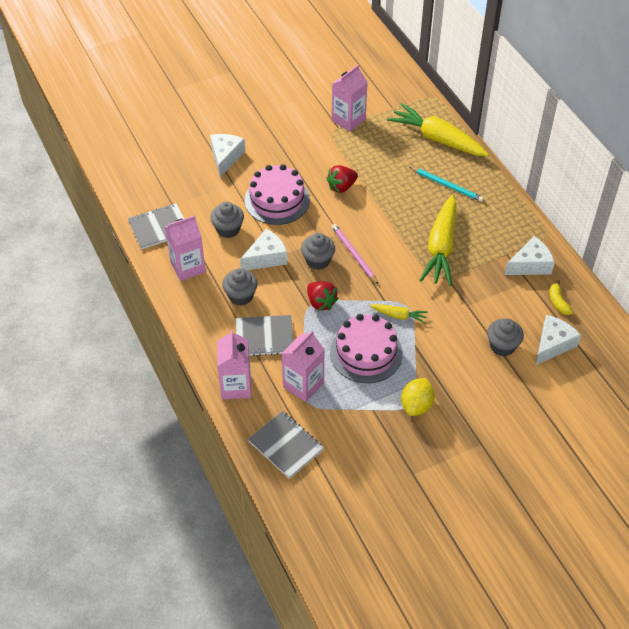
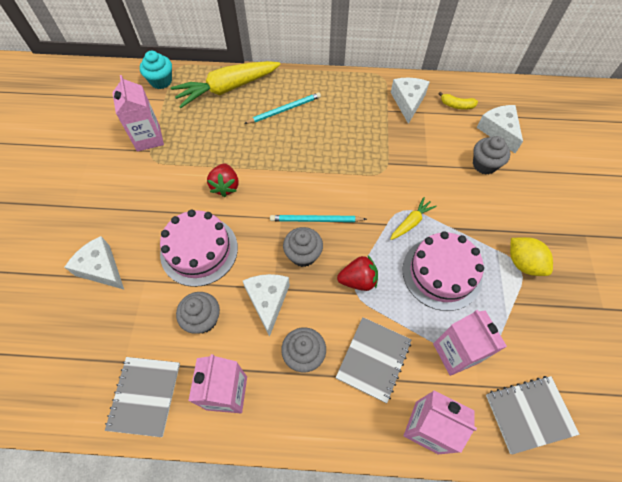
camera: 60 degrees left, 10 degrees up
(354, 254) = (316, 220): pink pencil -> turquoise pencil
(409, 96) = (161, 81): none -> turquoise cupcake
(441, 248) = (351, 150): yellow carrot -> none

